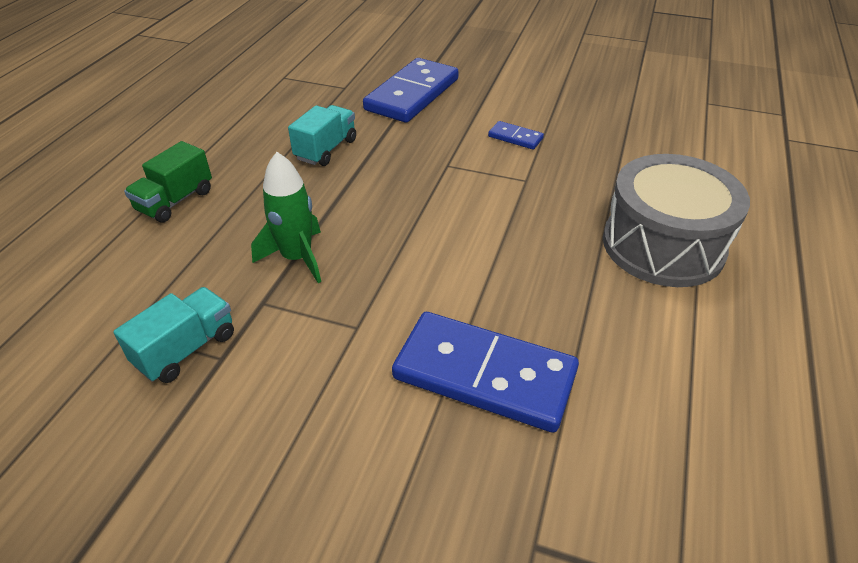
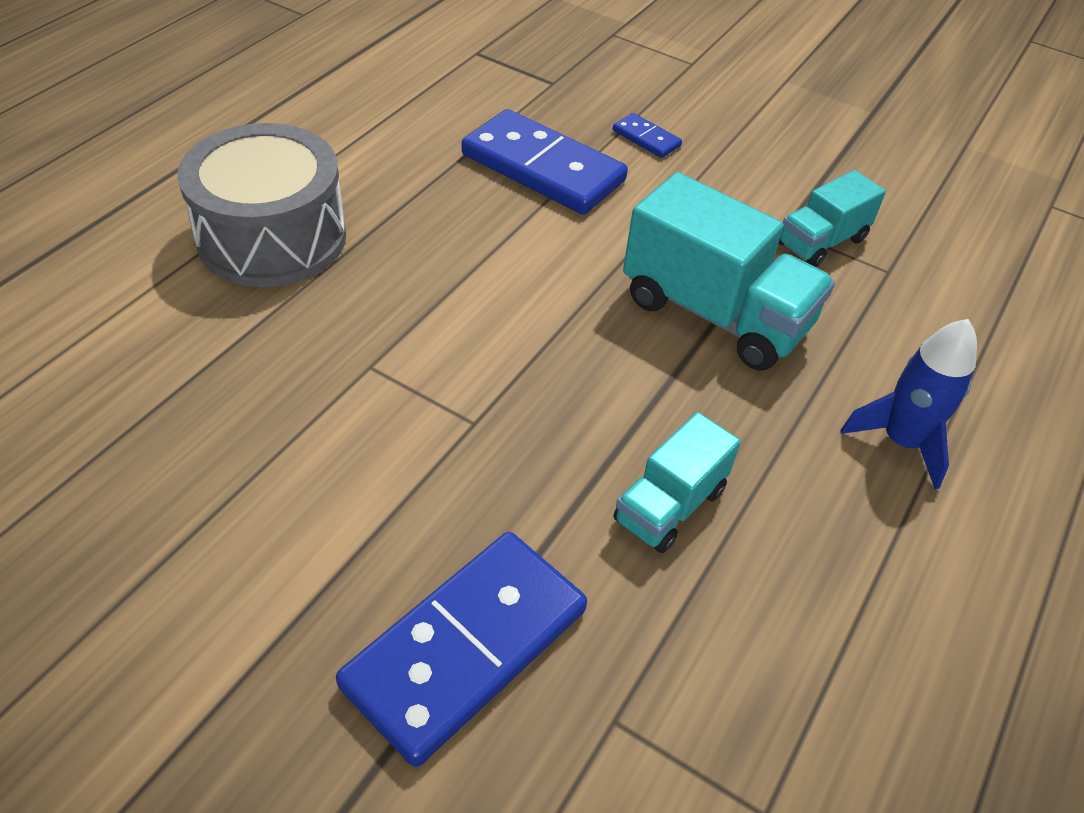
camera: 170 degrees left, 5 degrees up
(175, 201) = (901, 441): green truck -> blue rocket
(297, 258) = (715, 314): green rocket -> turquoise truck
(515, 137) = (328, 459): blue domino -> blue domino (646, 138)

